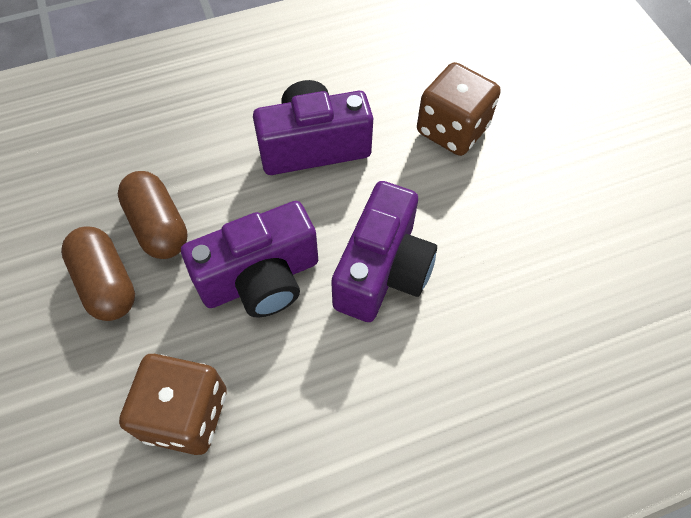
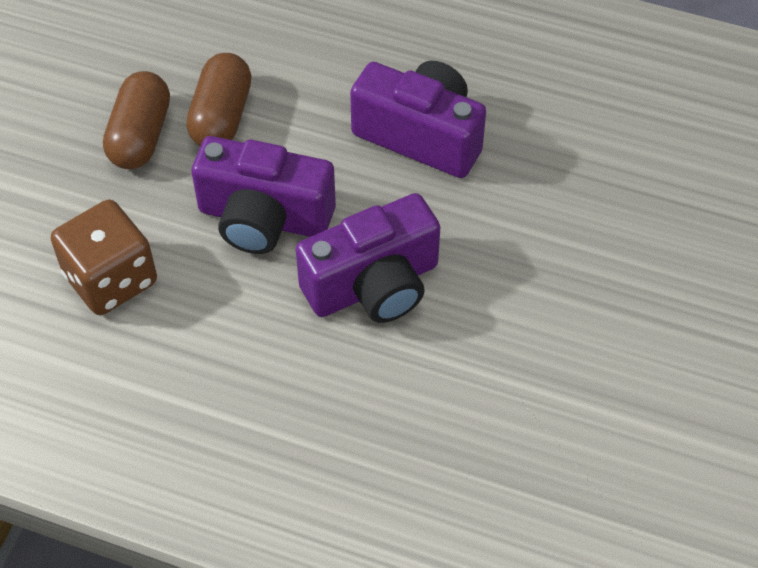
camera: 40 degrees right, 5 degrees down
(452, 130) = (572, 208): brown dice -> none

